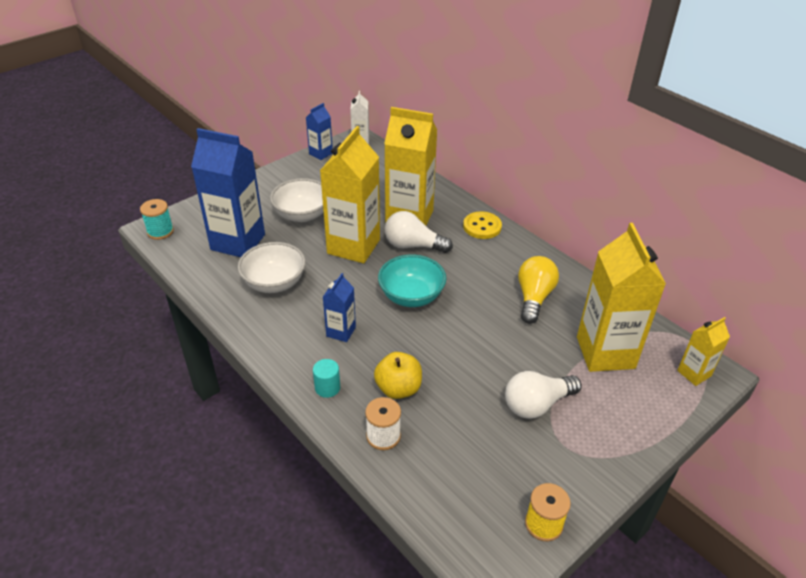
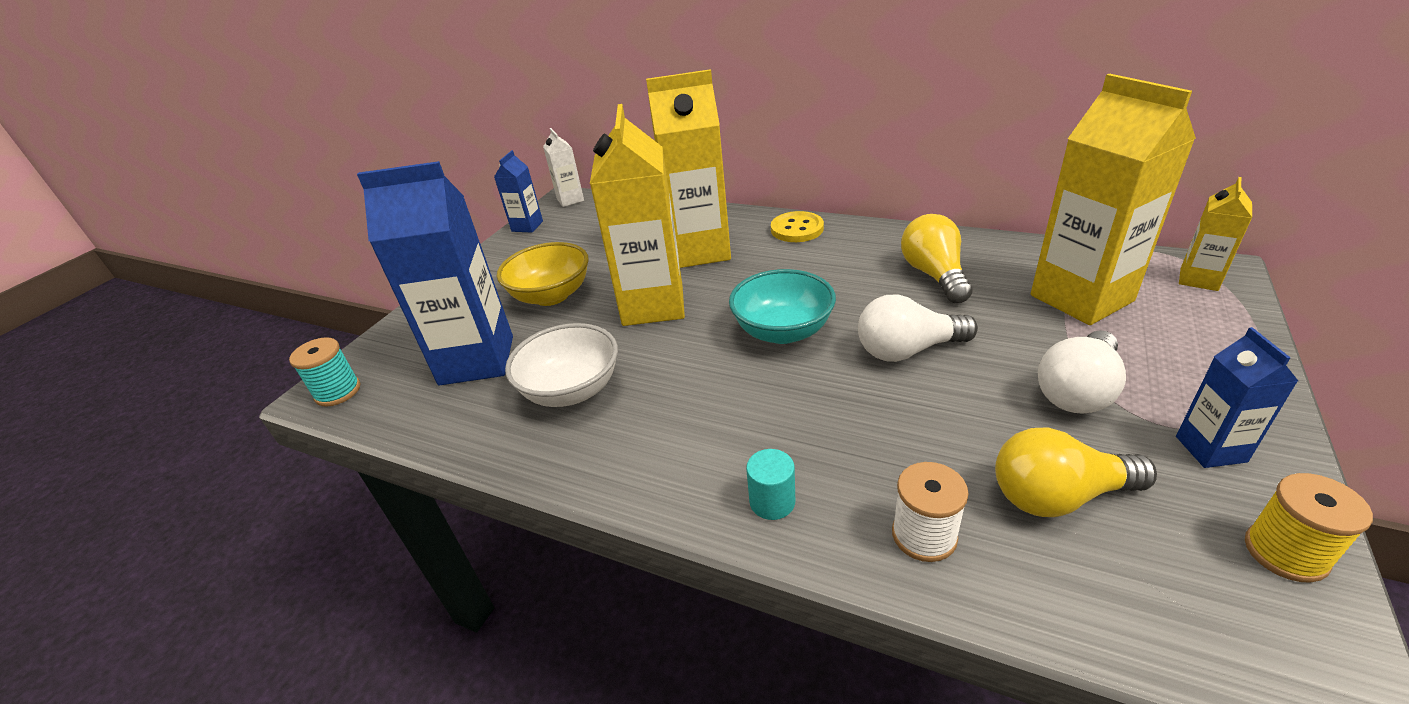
camera: 20 degrees left, 5 degrees down
(302, 214) = (551, 295): white bowl -> yellow bowl
(341, 332) = (724, 413): blue carton -> blue carton (1210, 449)
(398, 388) = (878, 454): yellow apple -> none
(413, 245) = (731, 276): white light bulb -> white light bulb (907, 350)
(465, 449) = (1057, 496): none -> yellow light bulb

